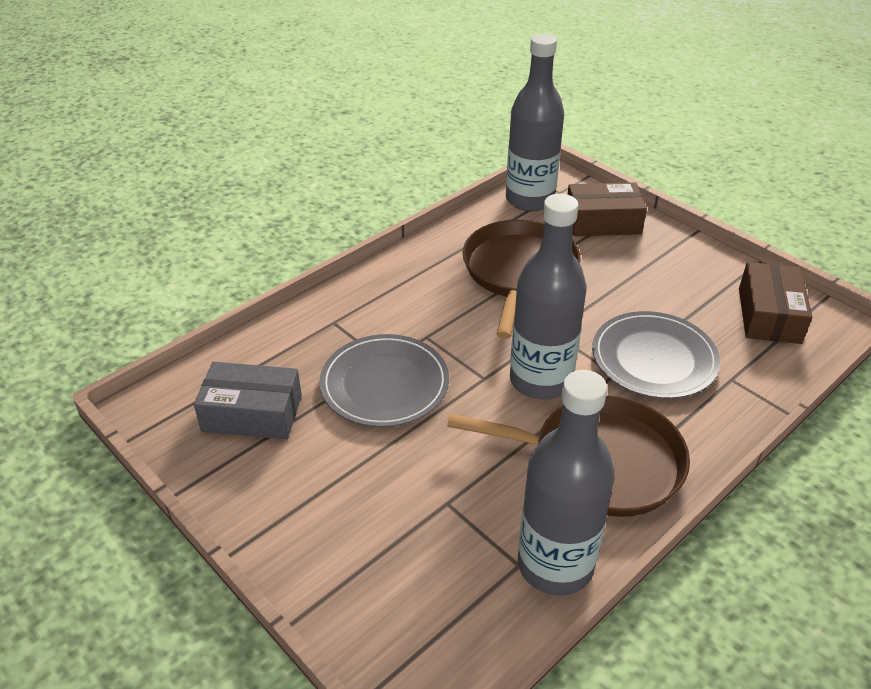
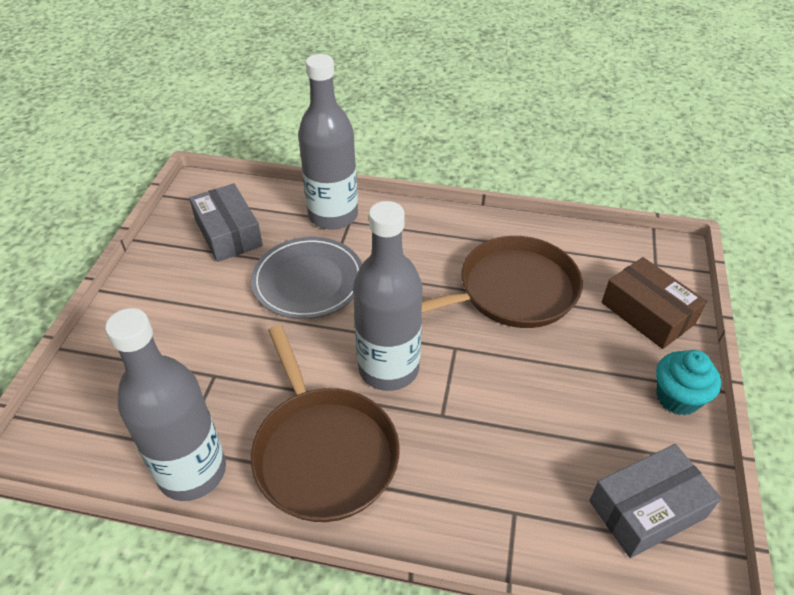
camera: 55 degrees right, 5 degrees up
(530, 200) = (620, 251): grey bottle -> grey bottle (333, 215)
(654, 358) = (487, 436): grey plate -> none
(688, 252) = (677, 398): none -> turquoise cupcake
(769, 315) = (647, 509): brown box -> grey box

